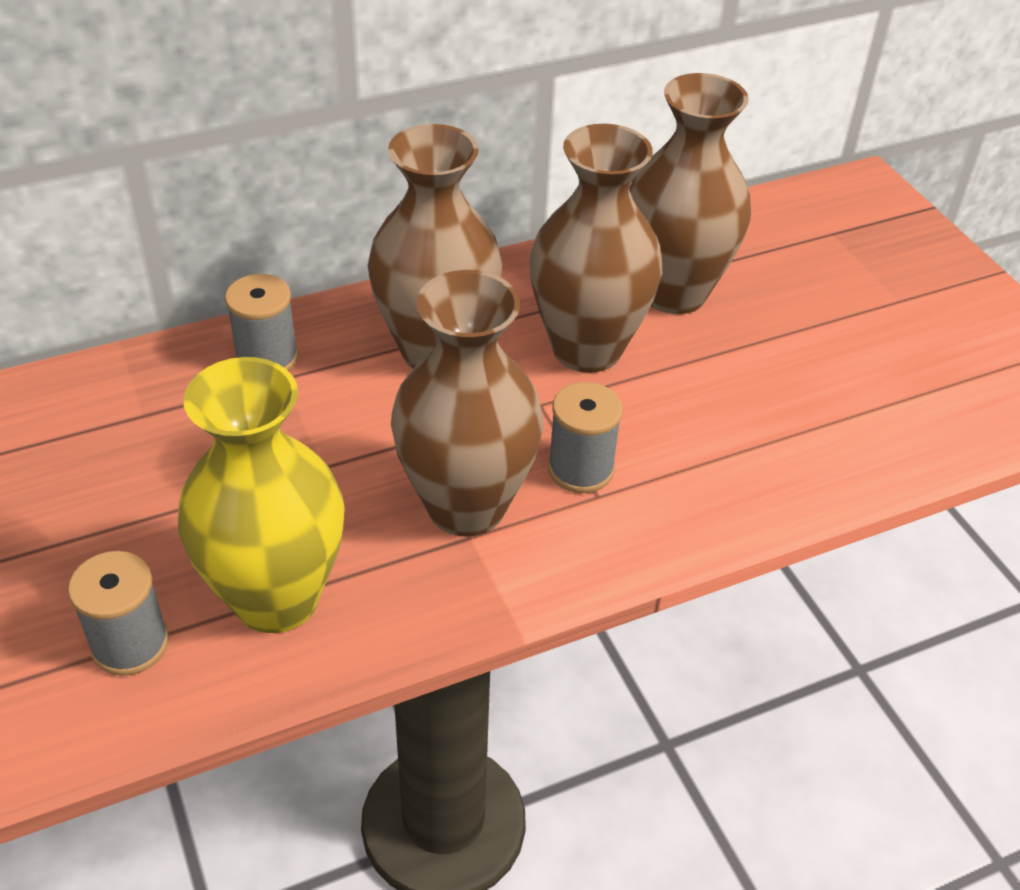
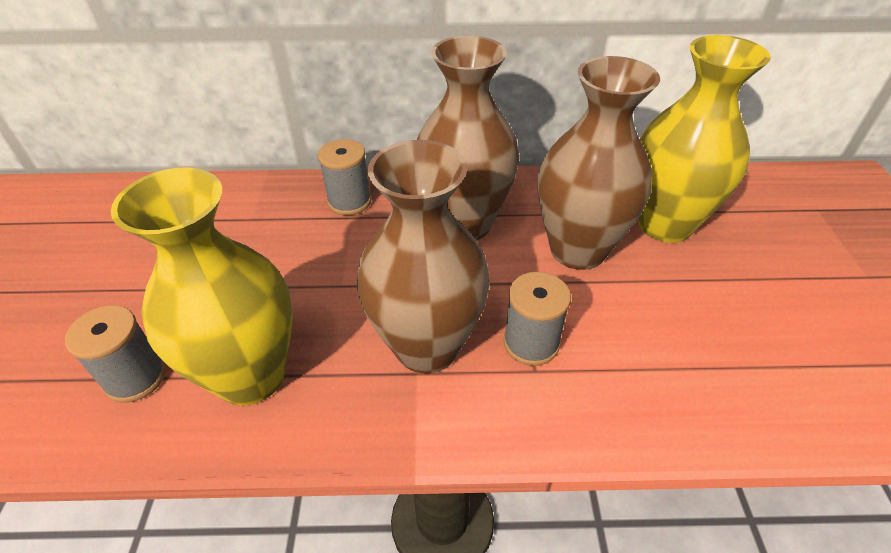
camera: 25 degrees right, 0 degrees up
(673, 292) = (665, 224): brown vase -> yellow vase

